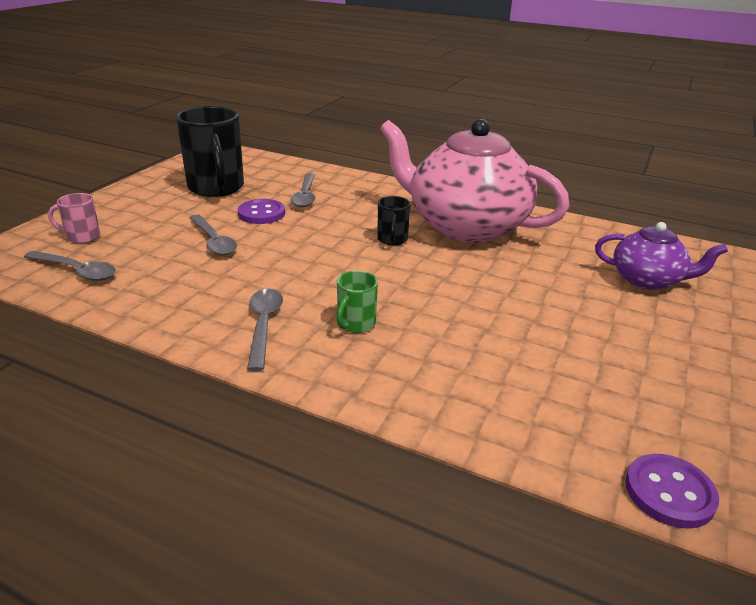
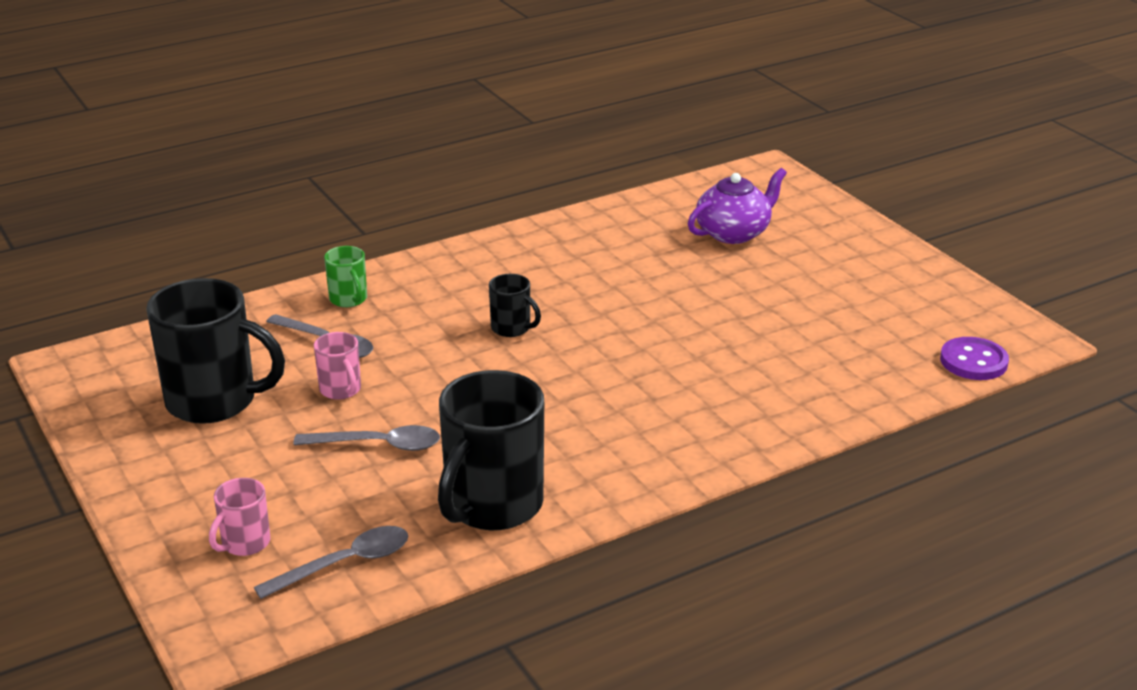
camera: 55 degrees left, 0 degrees up
(174, 299) = (492, 506): none -> black mug
(261, 213) = (341, 390): purple button -> pink mug
(264, 325) = (604, 463): grey spoon -> none
(355, 324) = (654, 410): green mug -> green mug (349, 299)
(465, 226) = (531, 274): pink teapot -> none

